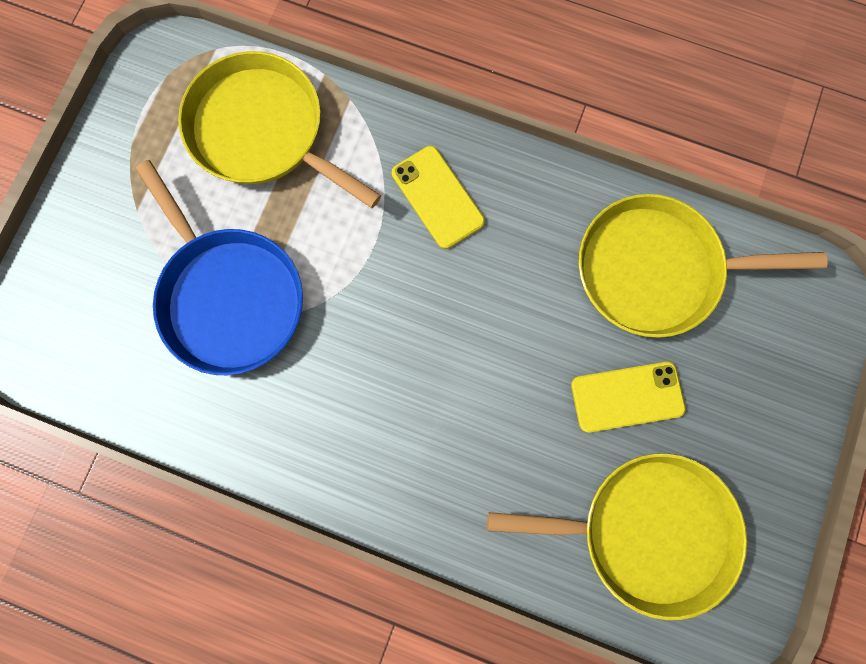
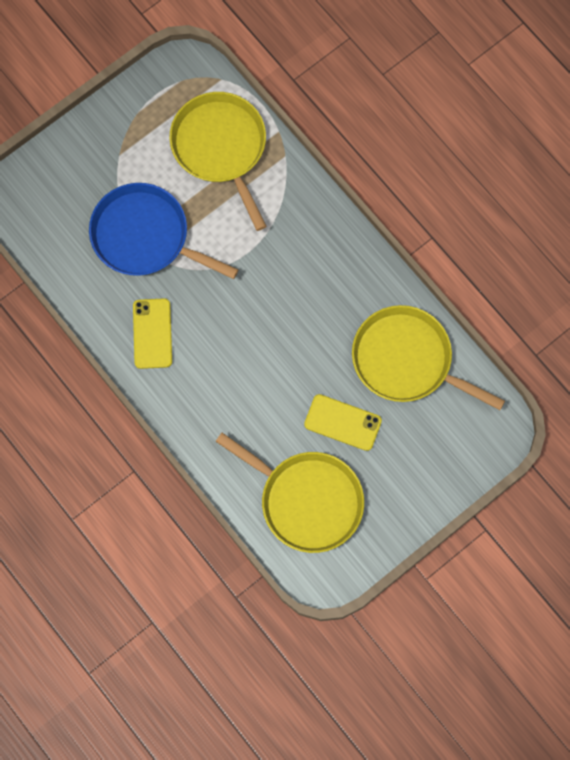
camera: 30 degrees right, 5 degrees down
(230, 296) = (145, 236): blue pan -> blue pan turned 120 degrees clockwise
(437, 197) = (302, 245): yellow phone -> yellow phone (152, 333)

